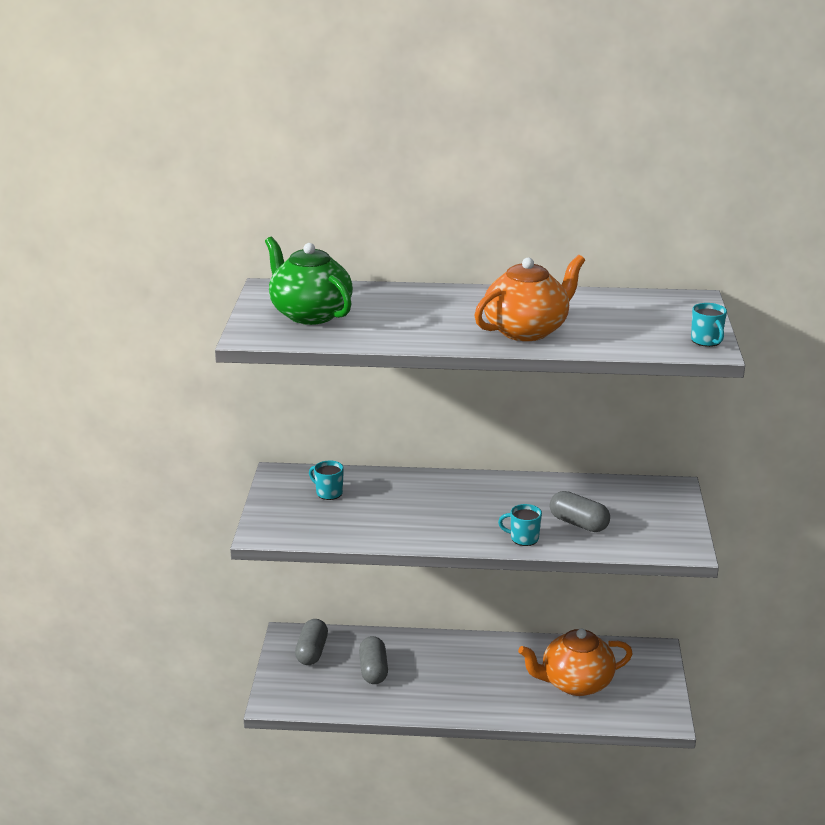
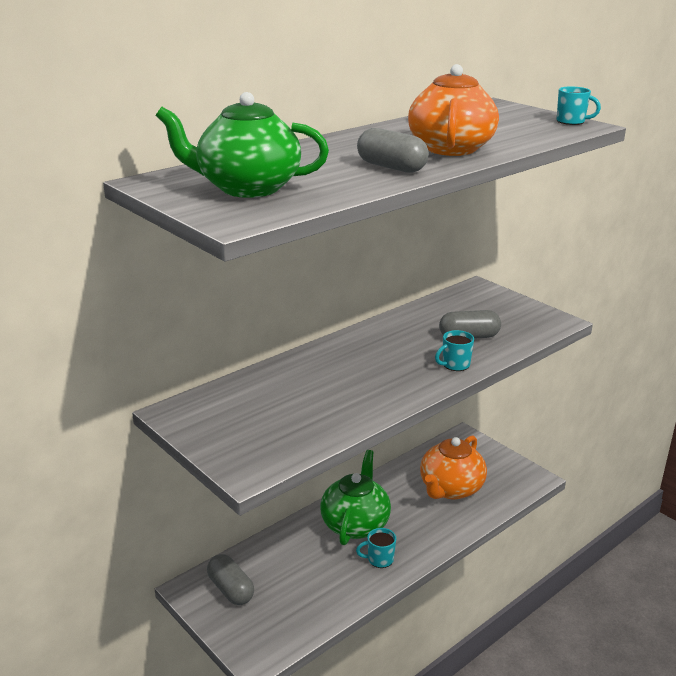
camera: 45 degrees left, 0 degrees up
(328, 493) = (246, 406): turquoise mug -> turquoise mug (379, 559)
(373, 670) = (302, 571): grey capsule -> grey capsule (391, 167)
(457, 662) = (355, 524): none -> green teapot

